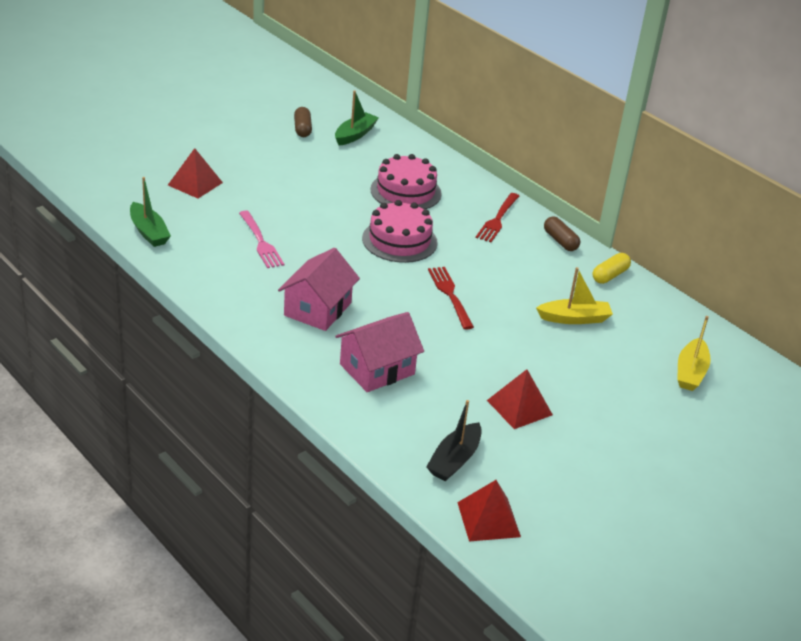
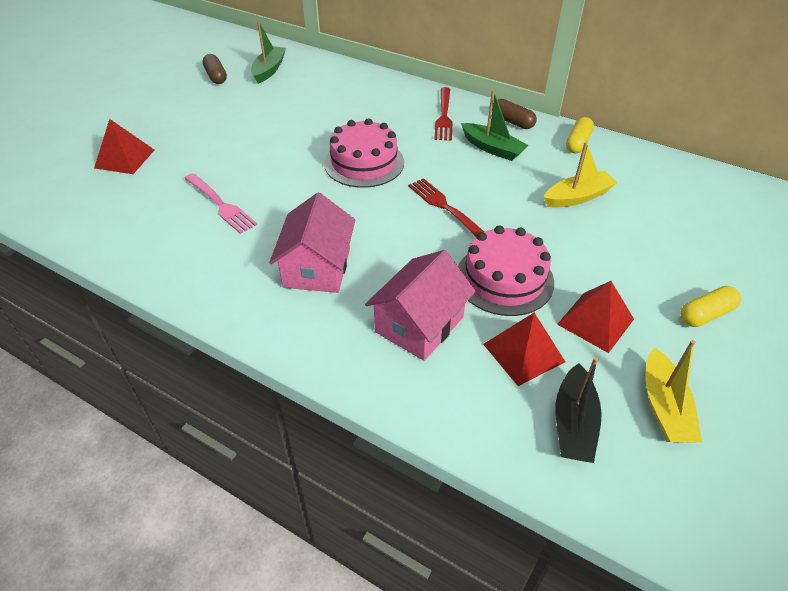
camera: 15 degrees left, 10 degrees up
(149, 232) = (88, 229): green boat -> green boat (492, 148)
(406, 191) = (344, 111): pink cake -> pink cake (504, 279)
(488, 519) = (667, 503): red pyramid -> red pyramid (524, 353)
(616, 429) = (706, 314): none -> yellow capsule
(690, 372) = (721, 222): yellow boat -> yellow boat (664, 407)

